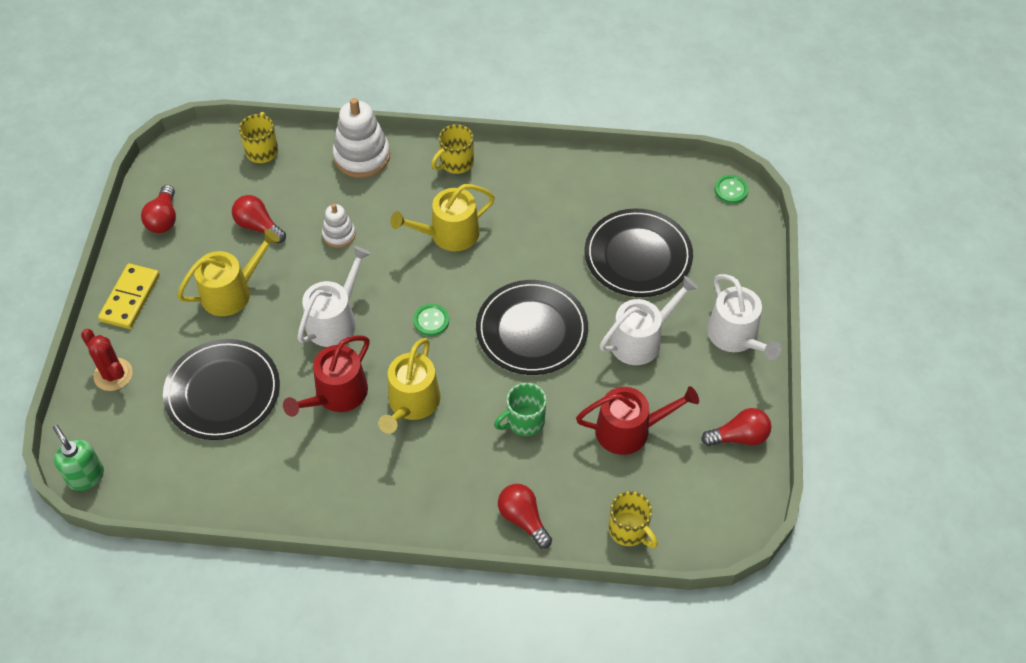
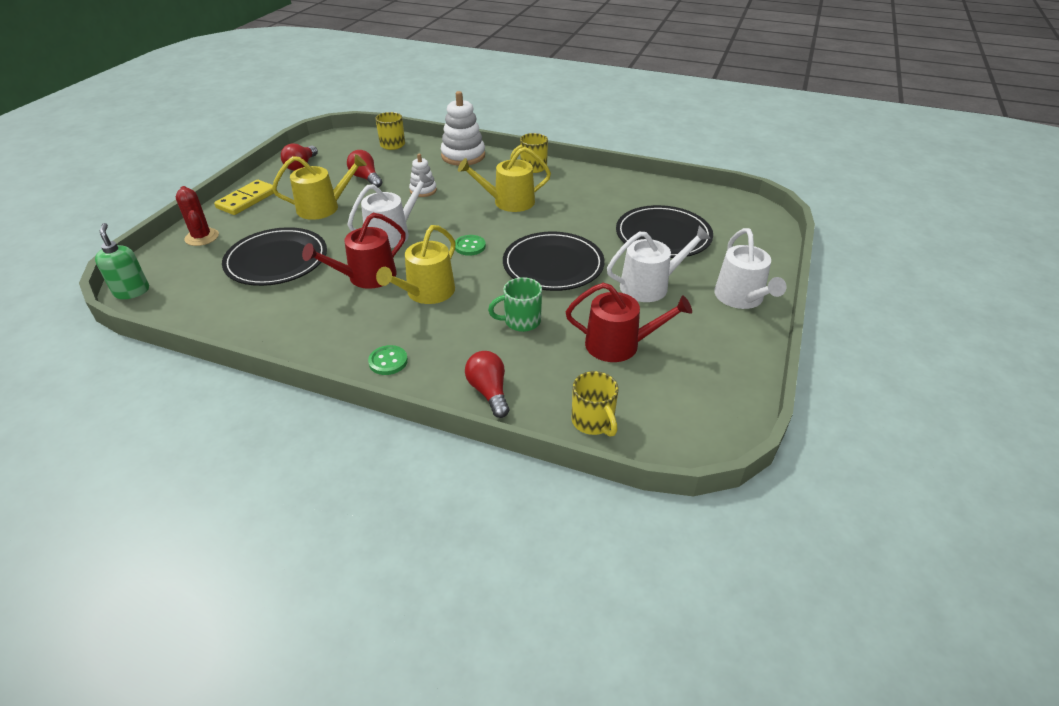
camera: 15 degrees right, 15 degrees down
(731, 190) = (756, 210): green button -> green button (388, 361)
(739, 437) = (729, 369): red light bulb -> none

